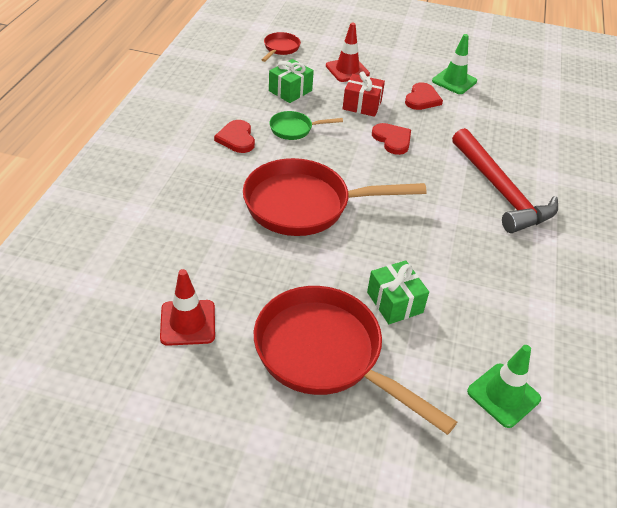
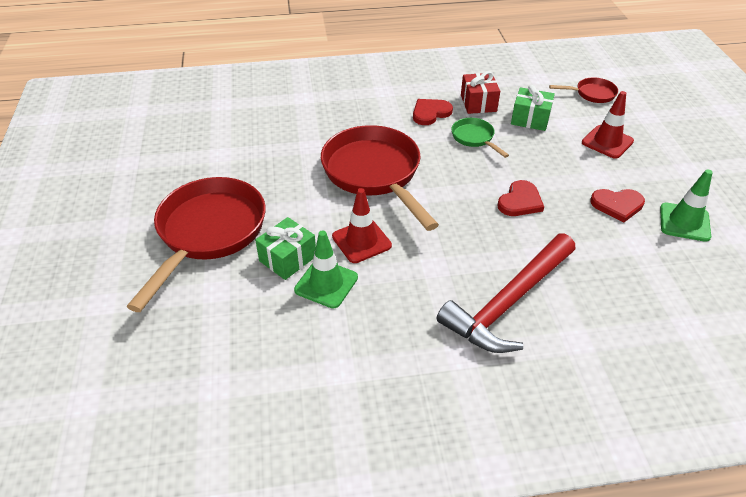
camera: 70 degrees right, 0 degrees up
(188, 323) = (208, 157): red traffic cone -> red traffic cone (361, 241)
(362, 105) = (557, 167): red gift -> red gift (478, 103)
(503, 395) = (210, 358): green traffic cone -> green traffic cone (326, 284)

